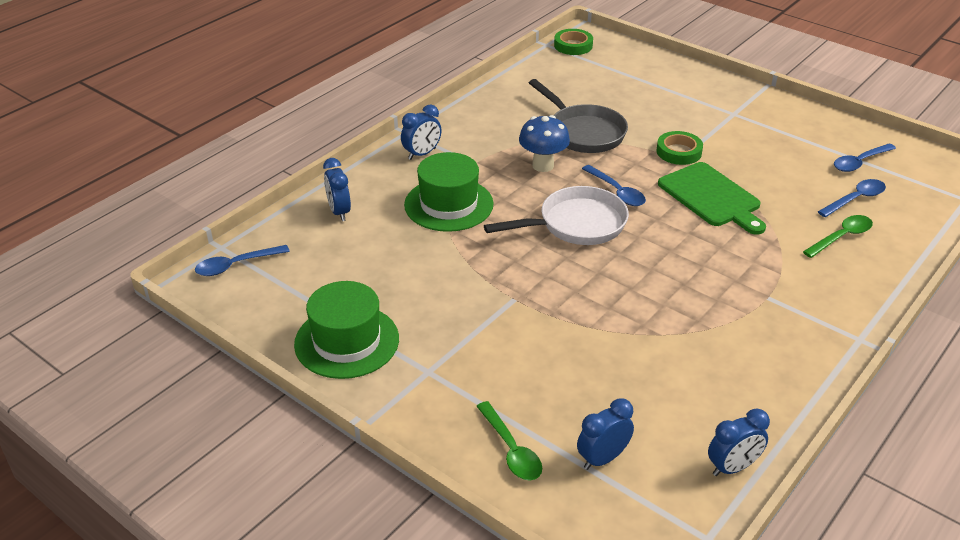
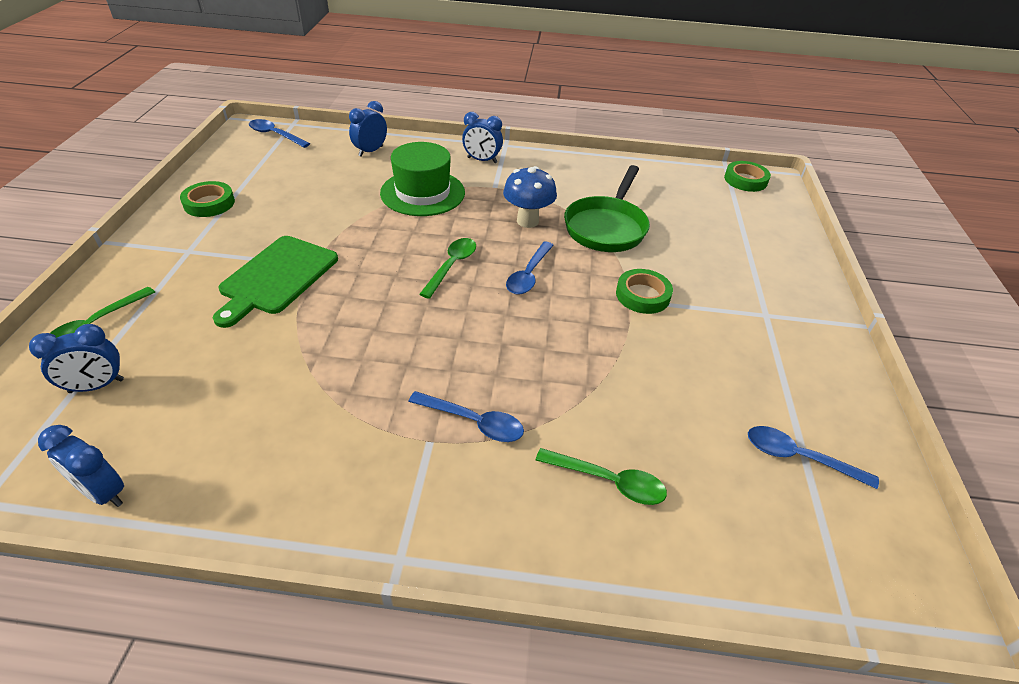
camera: 55 degrees right, 5 degrees up
(347, 341) = (209, 203): green hat -> green tape
(576, 224) = (451, 266): white pan -> green spoon
(583, 132) = (606, 227): grey pan -> green pan
(602, 458) = (97, 386): blue clock -> blue clock turned 135 degrees clockwise
(711, 197) = (583, 342): green cutting board -> green cutting board (277, 277)
(855, 199) = (708, 475): blue spoon -> blue spoon (474, 422)

